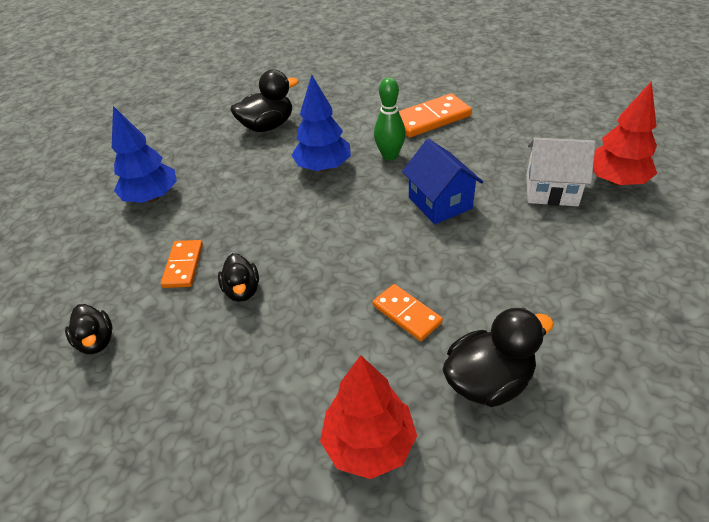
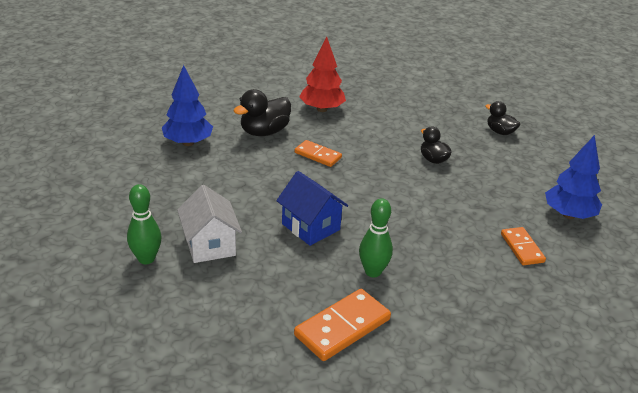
camera: 160 degrees right, 10 degrees down
(183, 265) = (487, 170): orange domino -> orange domino (522, 248)
(268, 126) = (532, 302): black duck -> none
(323, 167) = (434, 254): blue tree -> blue tree (188, 143)
(551, 190) = (210, 245): white house -> white house turned 75 degrees clockwise
(616, 180) = (146, 259): red tree -> green bowling pin

